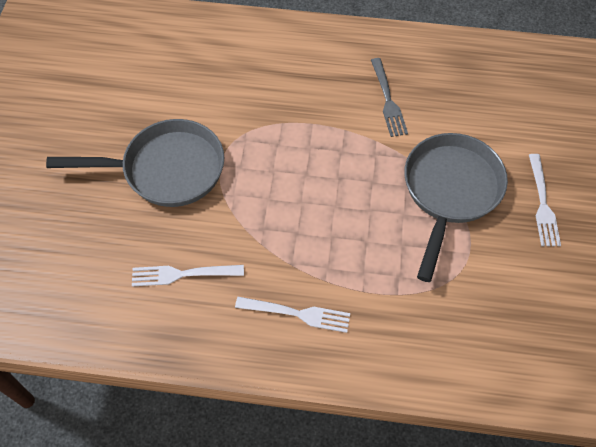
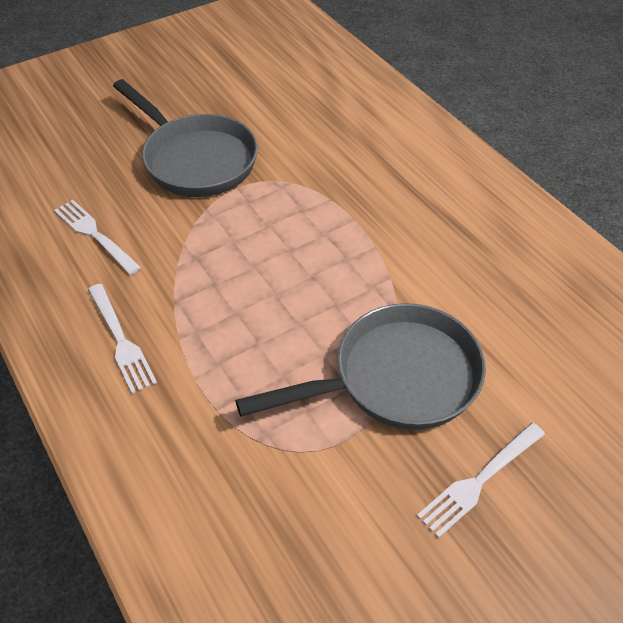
camera: 50 degrees right, 10 degrees down
(388, 100) = (452, 256): grey fork -> none

